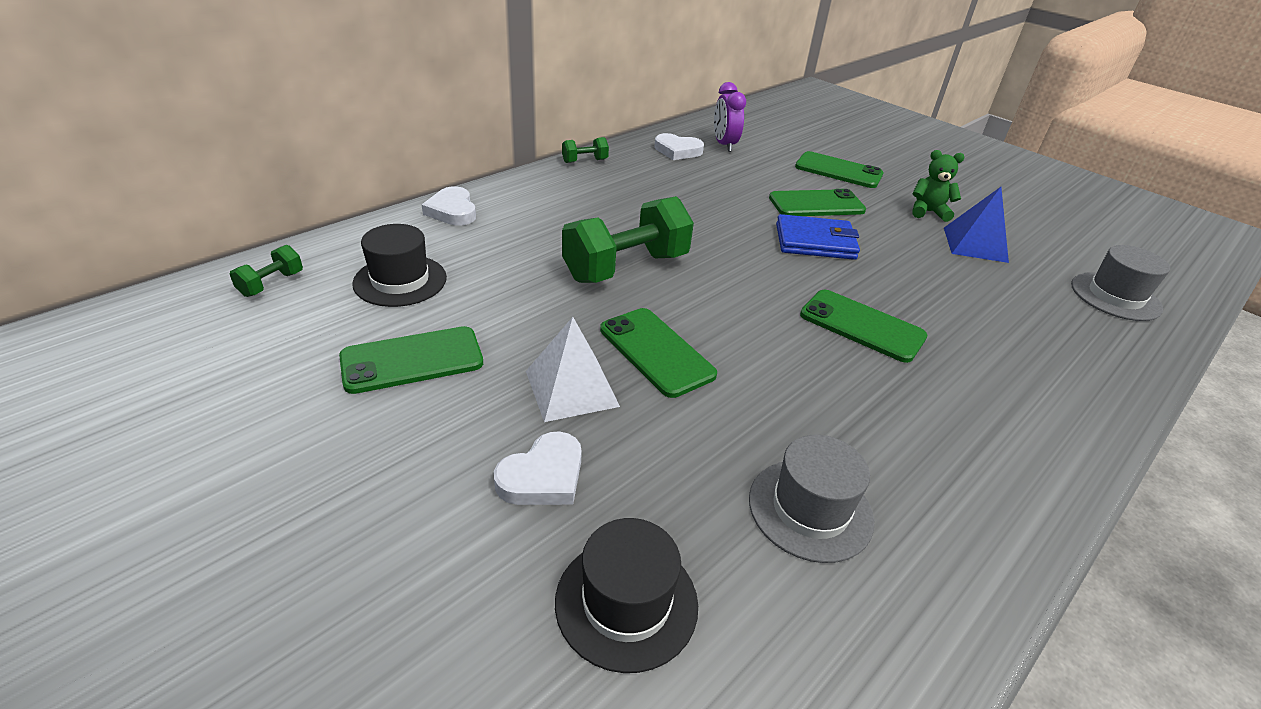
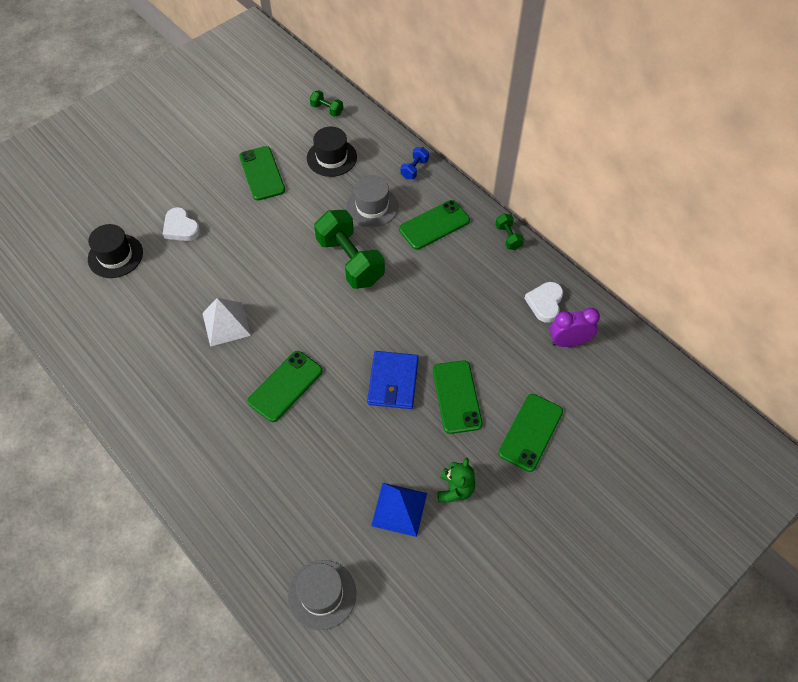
camera: 95 degrees right, 20 degrees up
(452, 211) = (414, 169): white heart -> blue dumbbell
(571, 388) = (237, 236): white pyramid -> white pyramid (226, 324)
(656, 352) = (264, 273): green phone -> green phone (434, 225)
(810, 509) = (147, 326): grey hat -> grey hat (372, 207)

